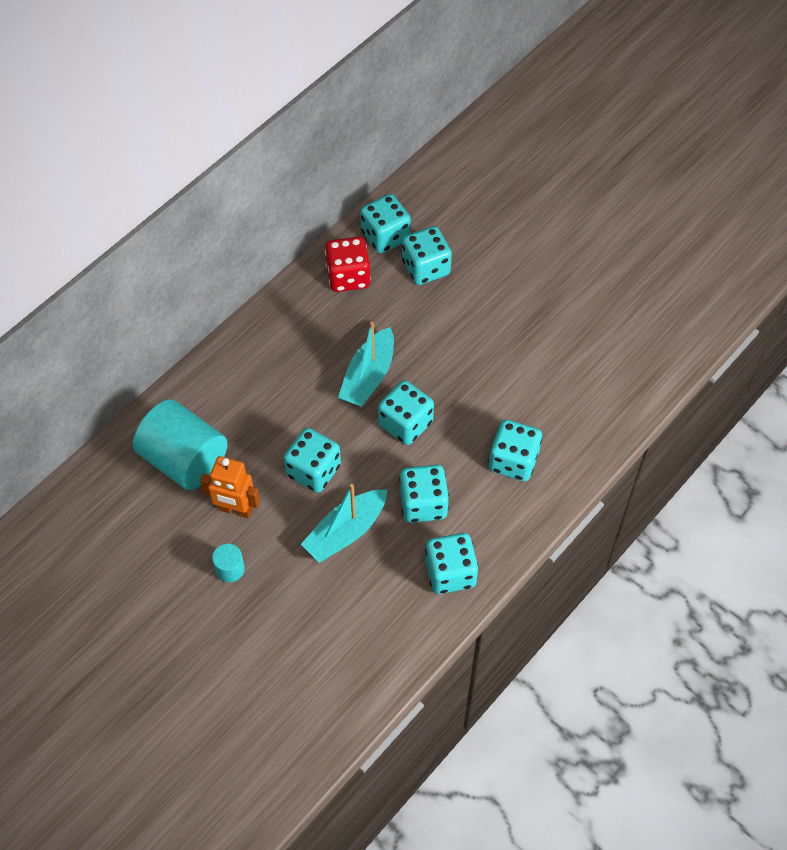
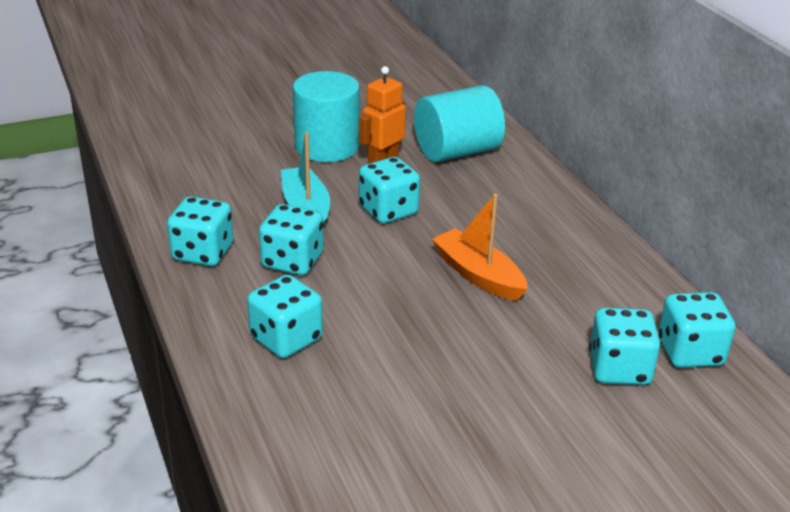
camera: 115 degrees right, 25 degrees down
(230, 569) = (327, 147): turquoise cylinder -> turquoise cylinder, size x2.31
(348, 276) = (634, 303): red dice -> none
(368, 376) = (478, 275): turquoise boat -> orange boat
(405, 423) = (398, 280): turquoise dice -> none

